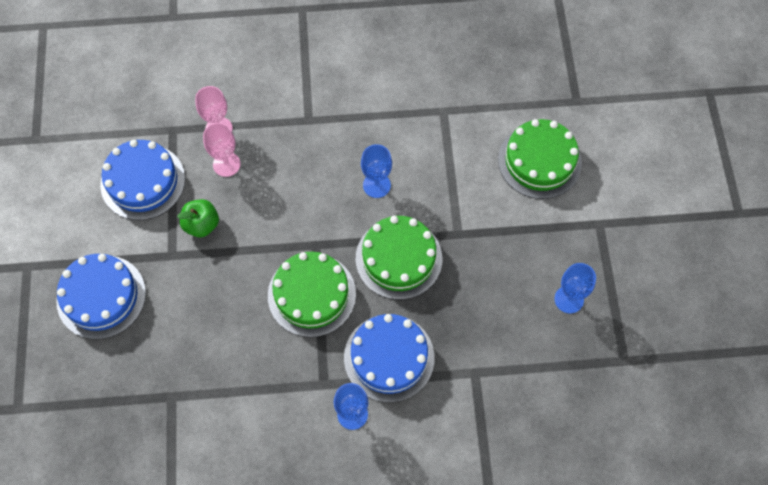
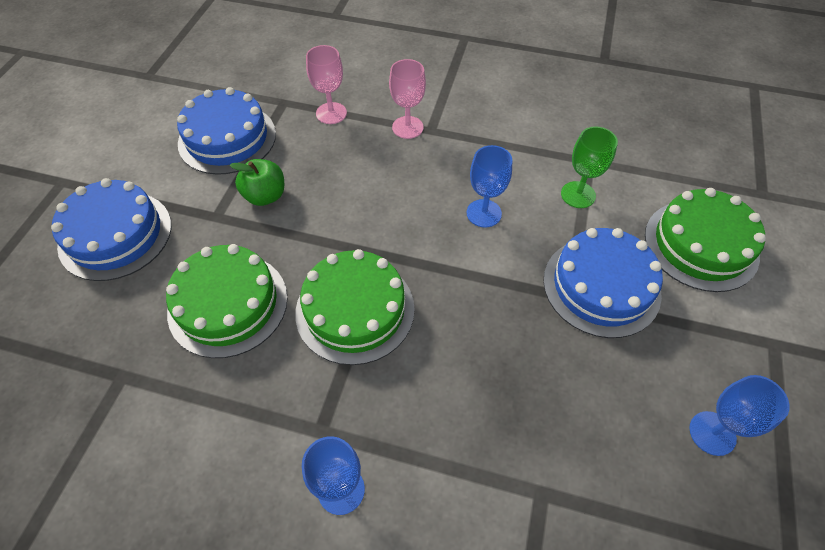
camera: 20 degrees right, 10 degrees down
(226, 164) = (322, 146): pink goblet -> pink goblet (407, 127)
(389, 357) = (423, 426): blue cake -> blue cake (601, 286)
(398, 258) = (482, 302): green cake -> green cake (228, 304)
(442, 145) = (578, 195): none -> green goblet

